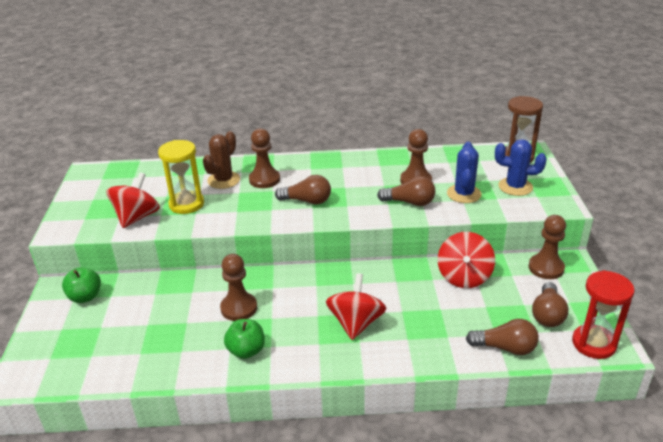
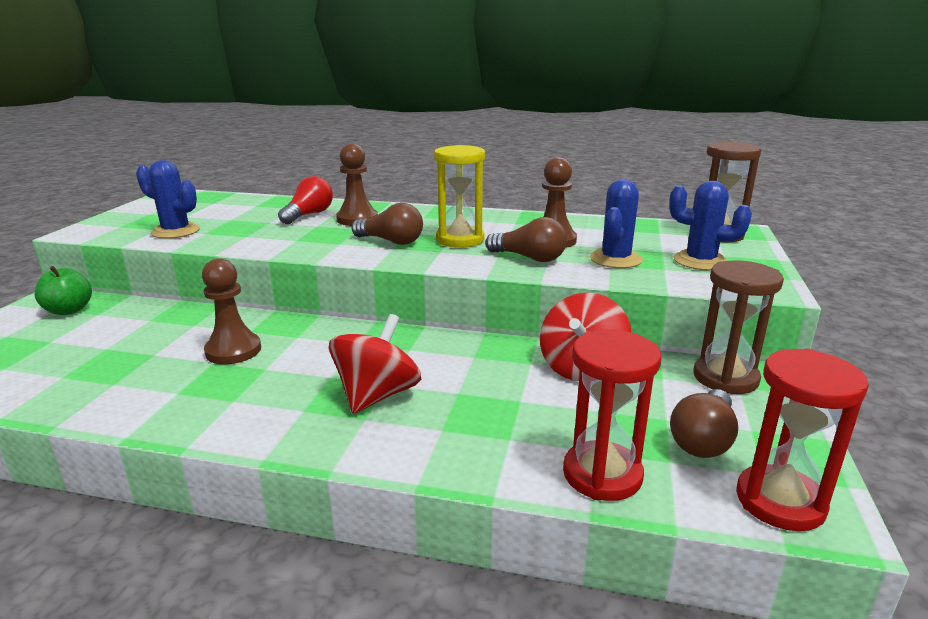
camera: 15 degrees right, 10 degrees down
(137, 217) = (176, 231): red spinning top -> blue cactus
(186, 204) = (244, 228): yellow hourglass -> yellow hourglass (460, 239)
(223, 180) = (309, 215): brown cactus -> red light bulb
(246, 351) = (195, 399): green apple -> none
(505, 348) = (602, 474): brown light bulb -> red hourglass
(546, 268) = (725, 378): brown pawn -> brown hourglass

